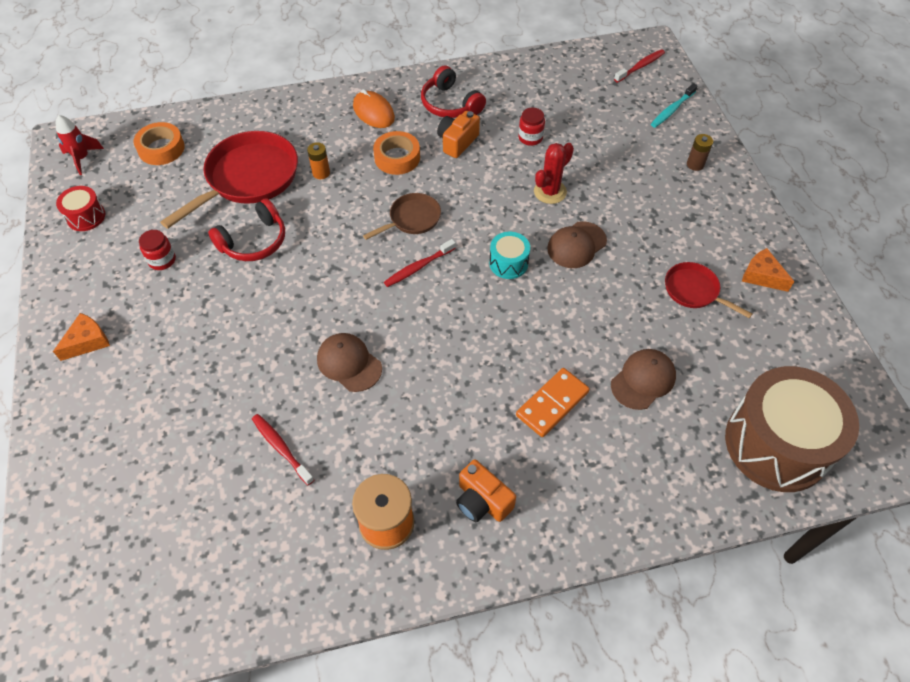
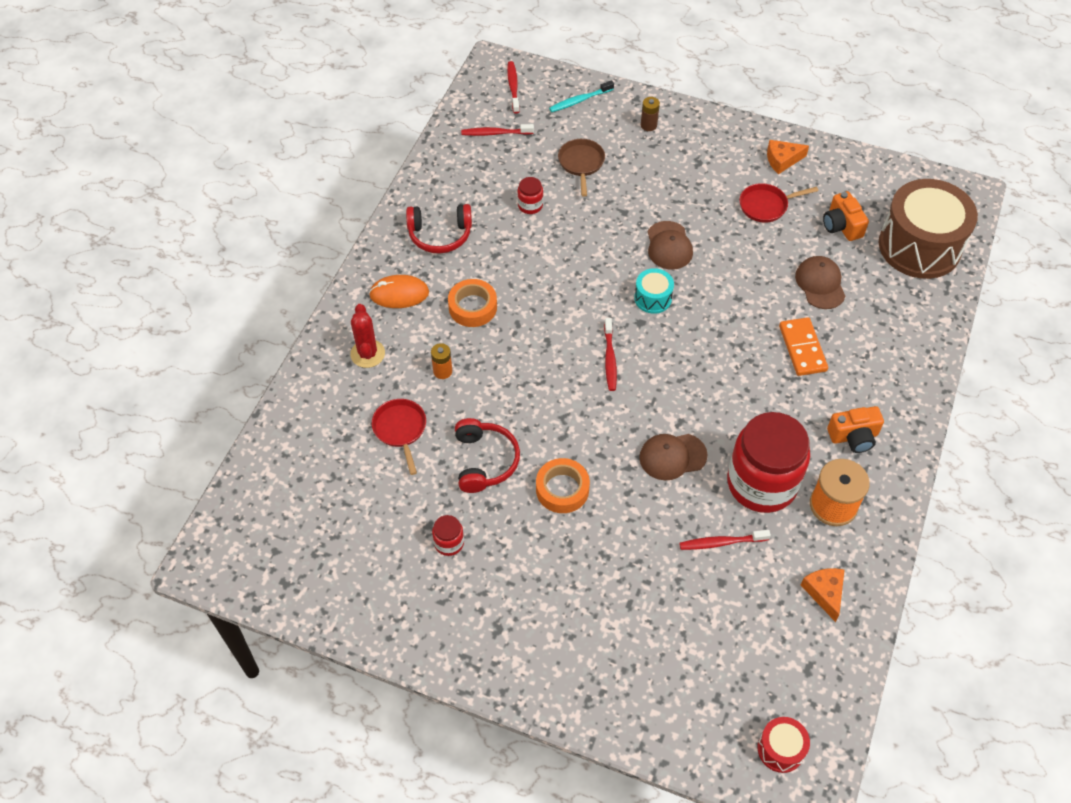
camera: 55 degrees left, 0 degrees up
(82, 158) = (247, 557): red rocket -> none
(86, 217) = (337, 584): red drum -> red drum (780, 749)
(87, 341) = (502, 642): orange cheese -> orange cheese (824, 592)
(161, 148) = (295, 482): orange tape -> orange tape (562, 489)
(248, 178) = (400, 430): red pan -> red pan, size x0.53
(369, 448) = (762, 483): none -> red jar
(412, 219) = (553, 335): brown pan -> brown pan (581, 164)
(457, 142) = (491, 256): orange camera -> orange camera (841, 226)
(550, 192) = (601, 229): red cactus -> red cactus (367, 354)
(582, 81) = (495, 133): none -> red toothbrush
(672, 110) = (580, 100): turquoise toothbrush -> turquoise toothbrush turned 75 degrees clockwise

